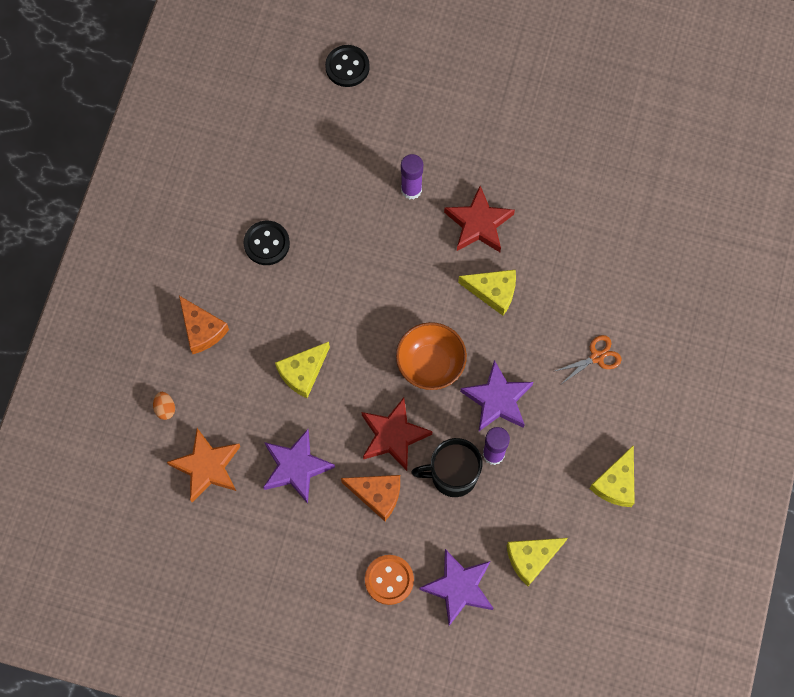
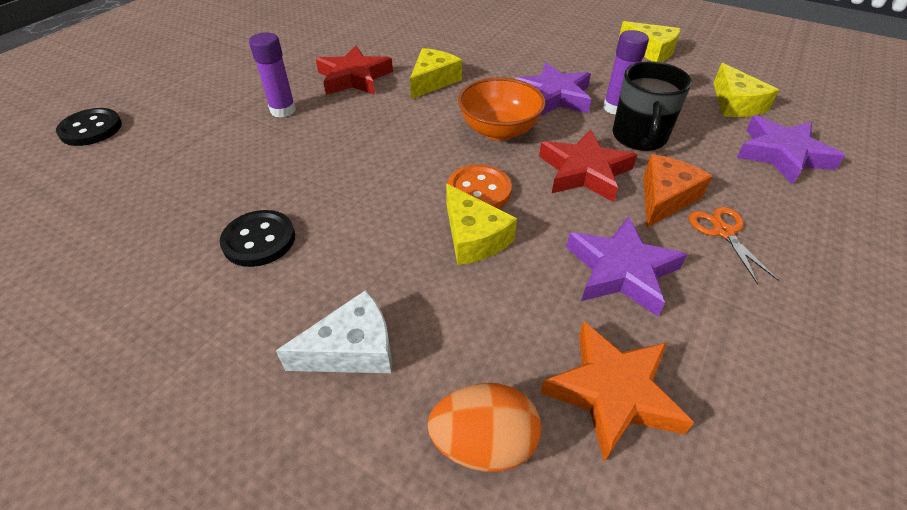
camera: 75 degrees left, 25 degrees down
(165, 408) = (483, 443): orange egg -> orange egg, size x1.83
(202, 330) = (352, 349): orange cheese -> white cheese
(389, 580) = (785, 207): orange button -> orange button (479, 190)
(597, 357) = (524, 42): orange scissors -> orange scissors (723, 232)

